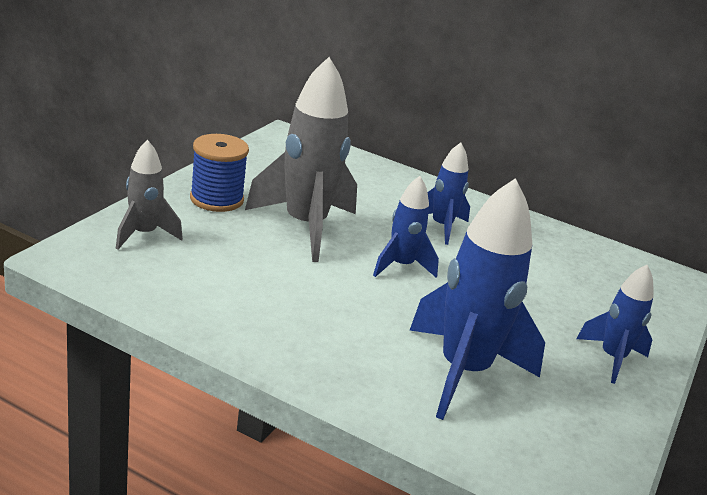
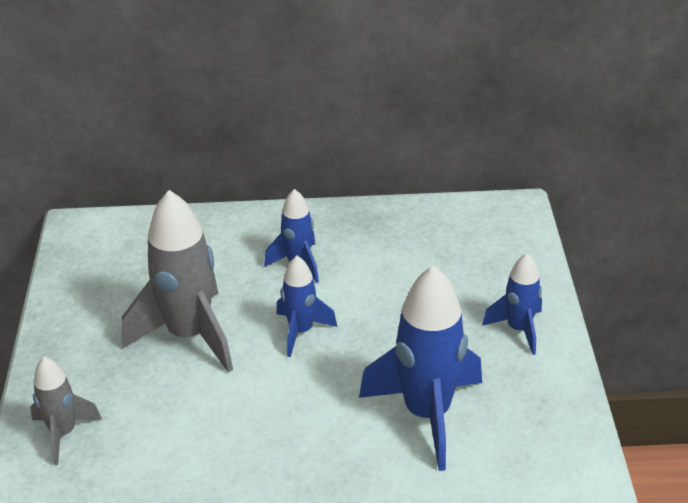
camera: 25 degrees left, 10 degrees up
(216, 199) = (87, 350): blue spool -> none

